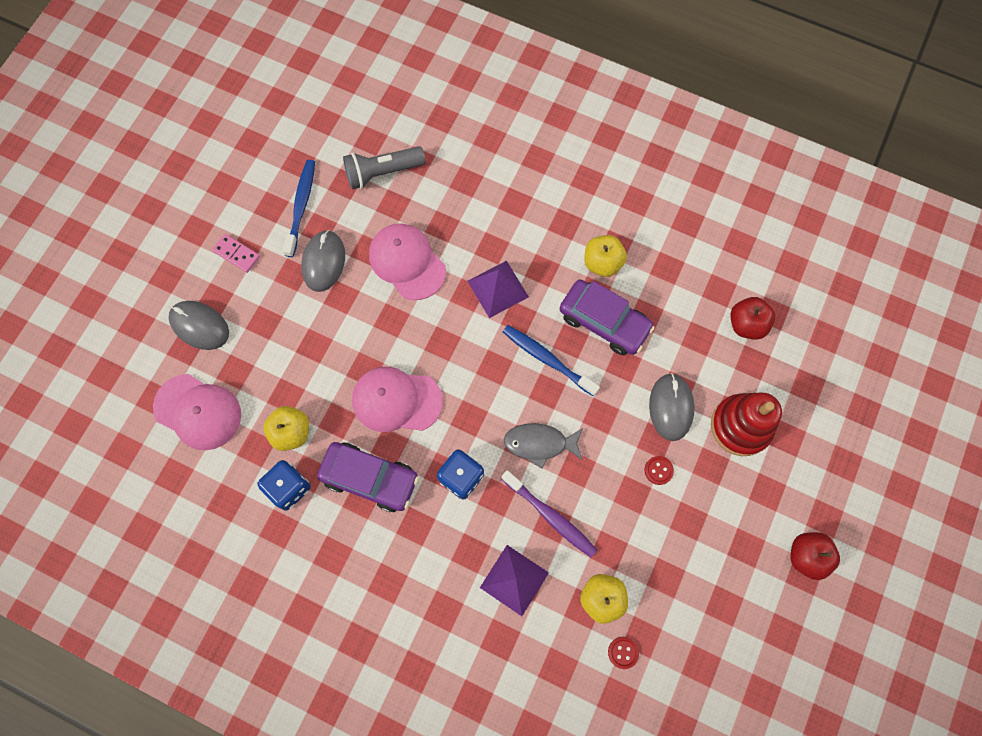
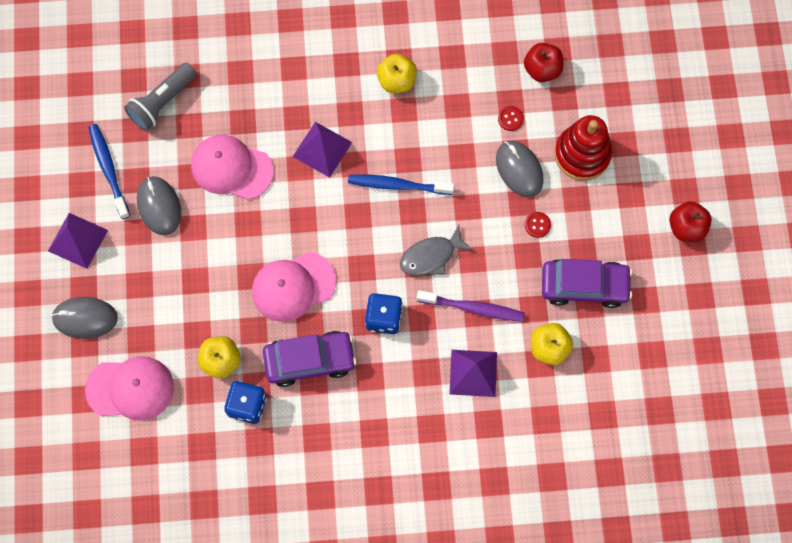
camera: 30 degrees left, 0 degrees up
(237, 254) = (78, 240): pink domino -> purple pyramid
(604, 322) = (426, 129): purple car -> purple car (584, 286)
(623, 652) = (588, 379): red button -> red button (510, 119)

